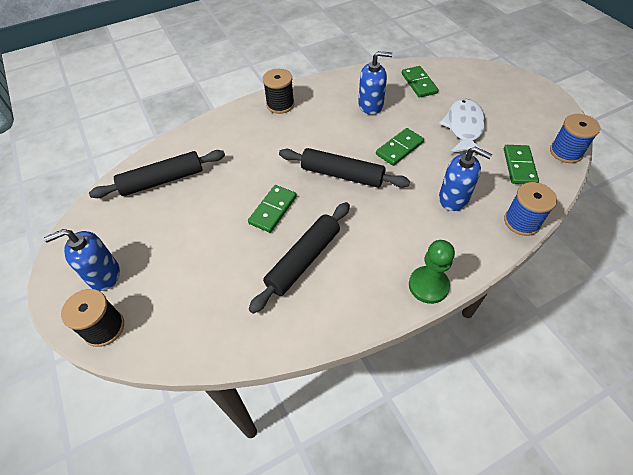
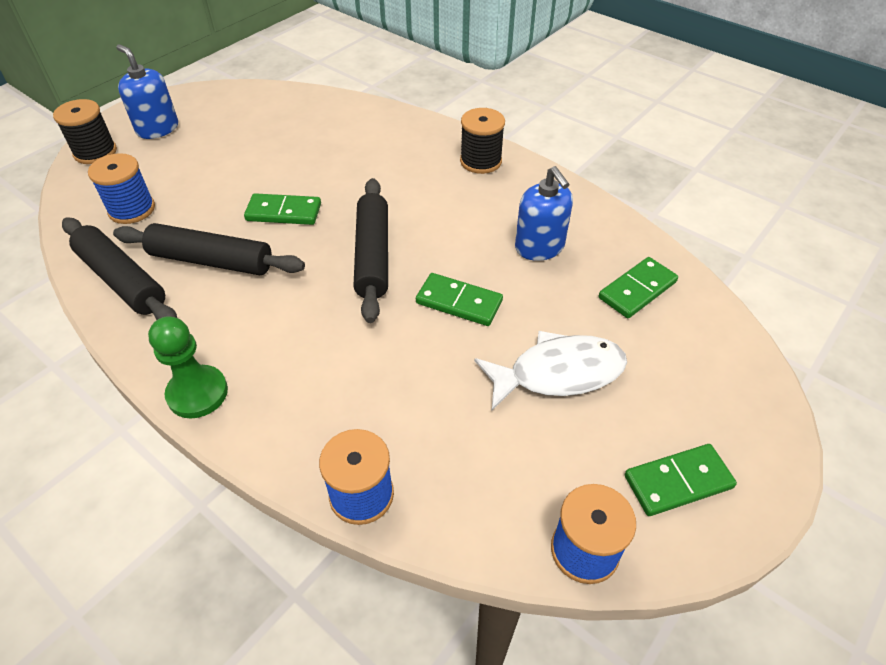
camera: 65 degrees right, 5 degrees down
(162, 180) = (297, 118): black rolling pin -> black rolling pin (122, 280)
(211, 305) = (132, 209): none -> blue spool
(454, 198) = (378, 390): blue soap dispenser -> none
(519, 166) = (500, 472): green domino -> green domino (678, 481)

